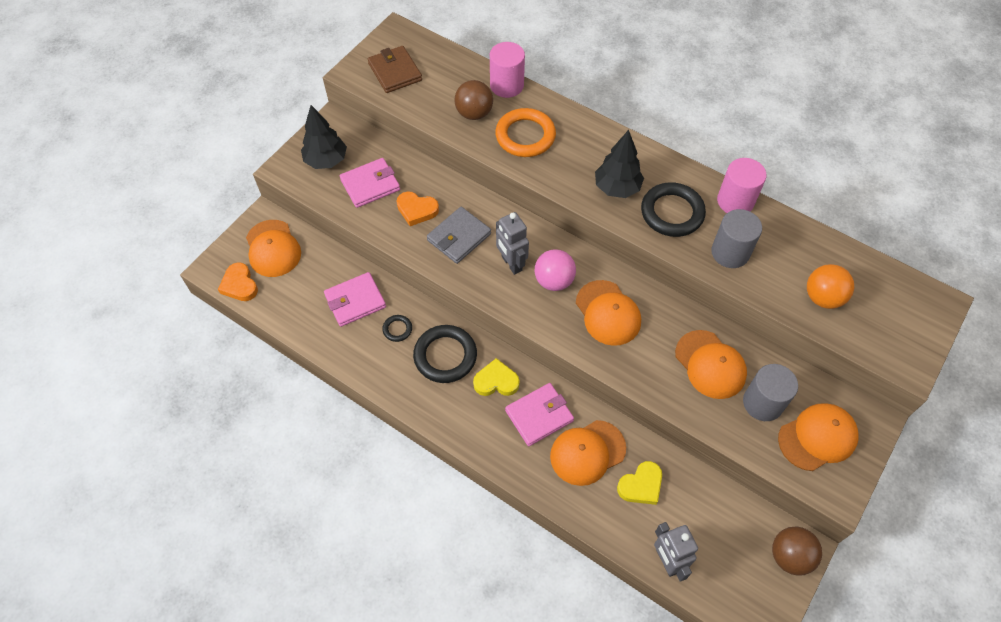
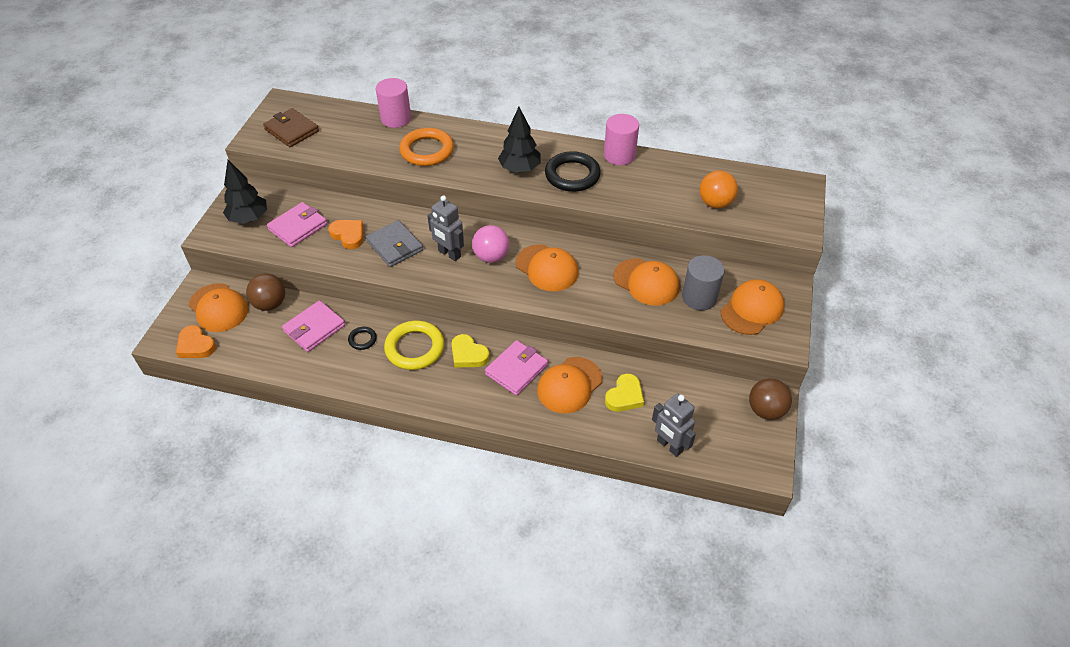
camera: 20 degrees left, 10 degrees down
(417, 210) = (348, 235): orange heart -> orange heart turned 135 degrees counterclockwise
(445, 356) = (415, 348): black ring -> yellow ring
(459, 237) = (394, 246): grey wallet -> grey wallet turned 60 degrees counterclockwise
(474, 113) = (375, 144): brown ball -> brown ball (270, 304)
(496, 381) = (468, 354): yellow heart -> yellow heart turned 120 degrees counterclockwise
(730, 252) = (630, 191): grey cylinder -> none

